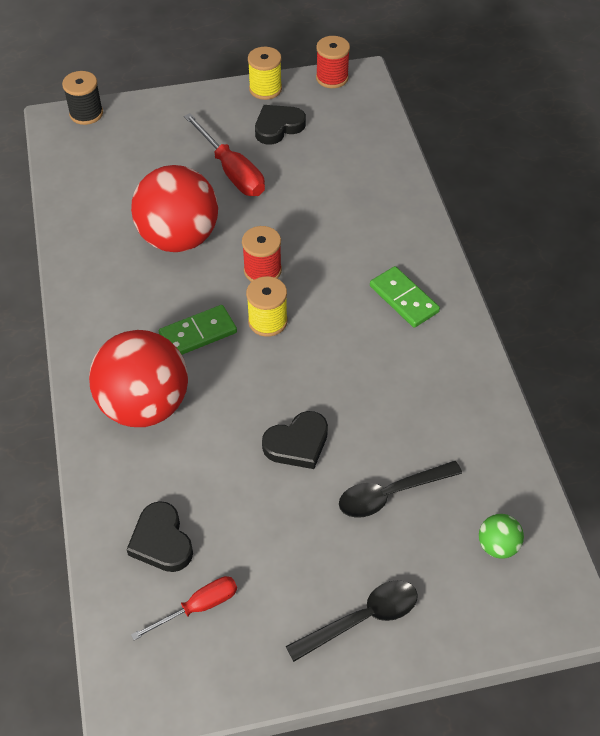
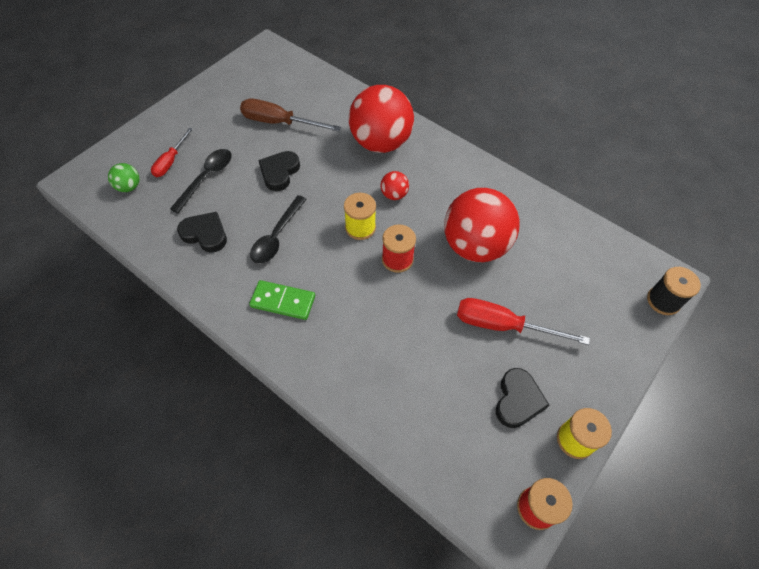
camera: 140 degrees right, 5 degrees up
(161, 541) = (308, 97): black heart -> black heart (205, 234)
(198, 333) = (394, 195): green domino -> red ball
(198, 607) = (267, 86): red screwdriver -> red screwdriver (171, 161)
(237, 522) = (279, 123): none -> brown screwdriver
(362, 619) = (184, 121): black spoon -> black spoon (277, 236)

